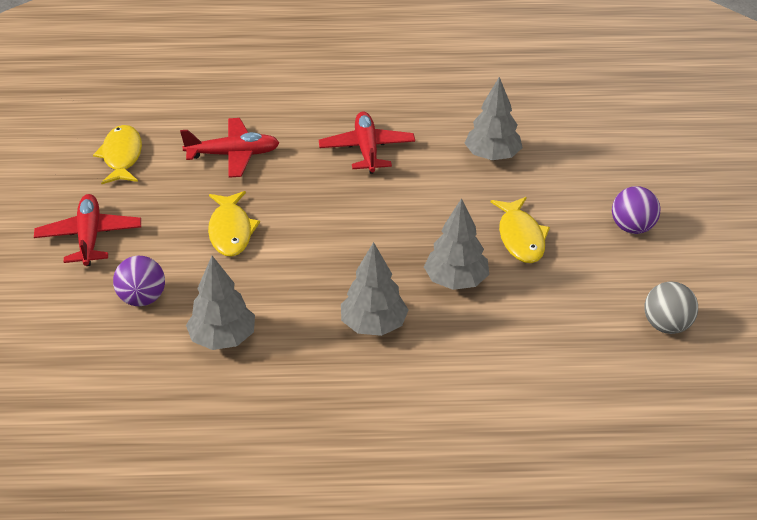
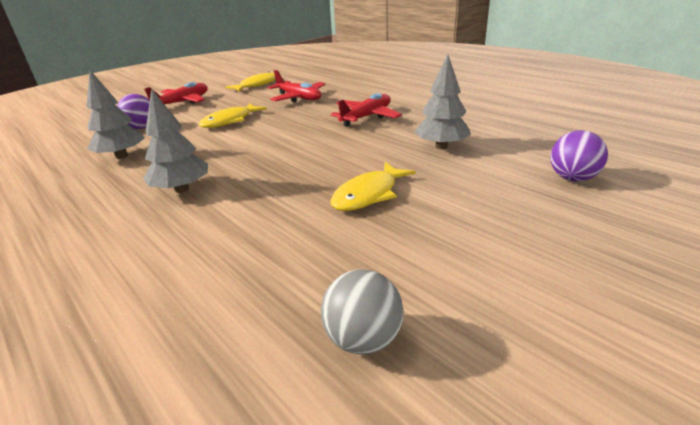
camera: 50 degrees right, 10 degrees down
(456, 281) = (273, 194): grey tree -> none
(632, 228) = (481, 237): purple ball -> purple ball (572, 178)

